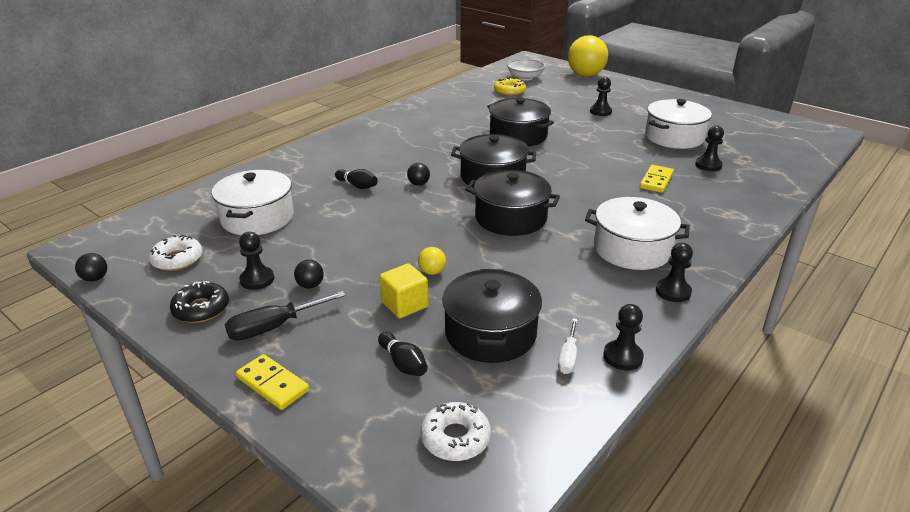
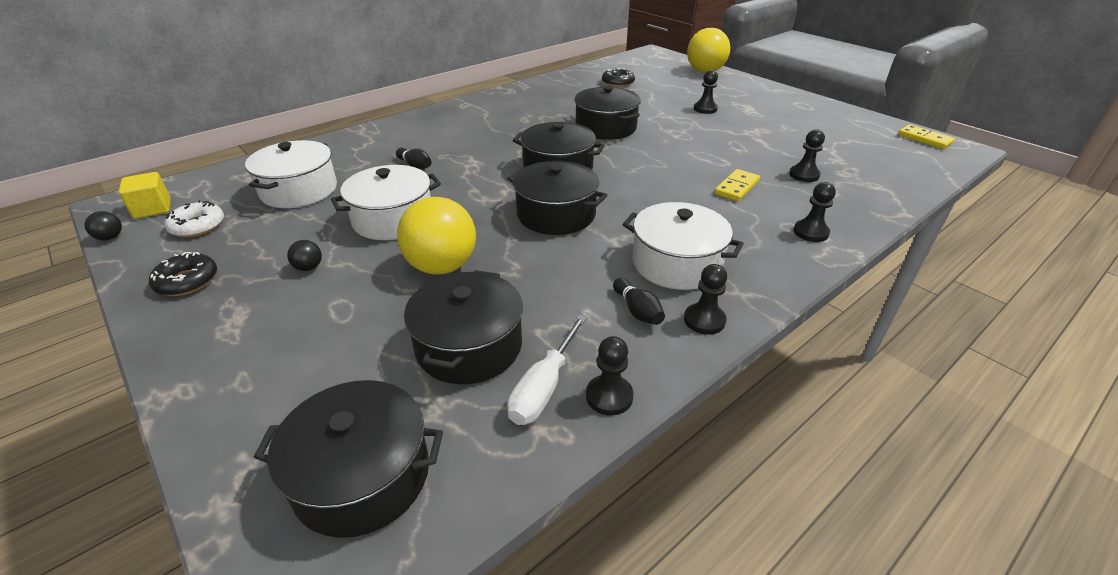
camera: 10 degrees right, 5 degrees up
(257, 279) = (260, 255): black pawn -> black pawn (810, 232)
(273, 384) = (205, 376): yellow domino -> yellow domino (924, 139)
(274, 327) = (245, 310): black screwdriver -> none
(403, 363) = (354, 371): black bowling pin -> black bowling pin (637, 311)
(404, 304) = (393, 301): yellow cube -> yellow cube (153, 209)
(418, 184) = (477, 169): black ball -> none
(432, 272) = (442, 266): yellow ball -> yellow ball, size x2.41
(455, 438) = (362, 476): white donut -> black pot
(509, 91) = (618, 83): yellow donut -> black donut
(525, 78) = (640, 70): white bowl -> none
(568, 357) = (544, 387): white screwdriver -> white screwdriver, size x1.59
(674, 137) = (776, 141): white pot -> white pot (393, 219)

